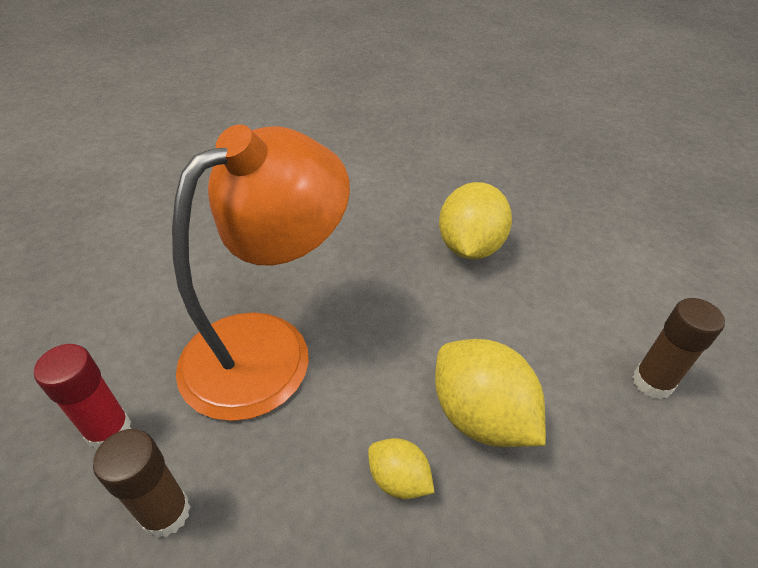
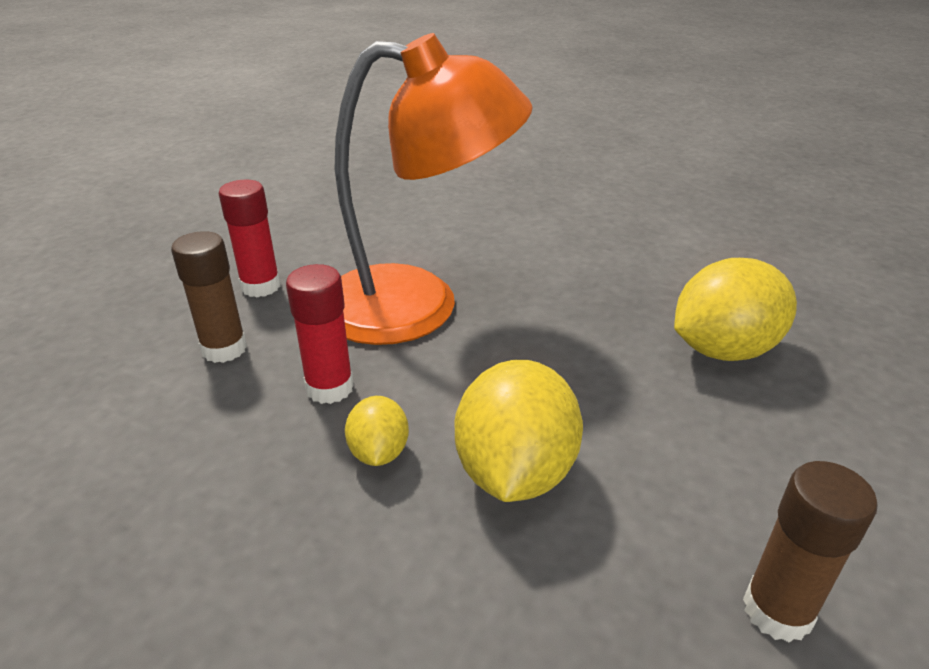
camera: 50 degrees right, 10 degrees down
(300, 465) = (330, 388): none -> red glue stick

